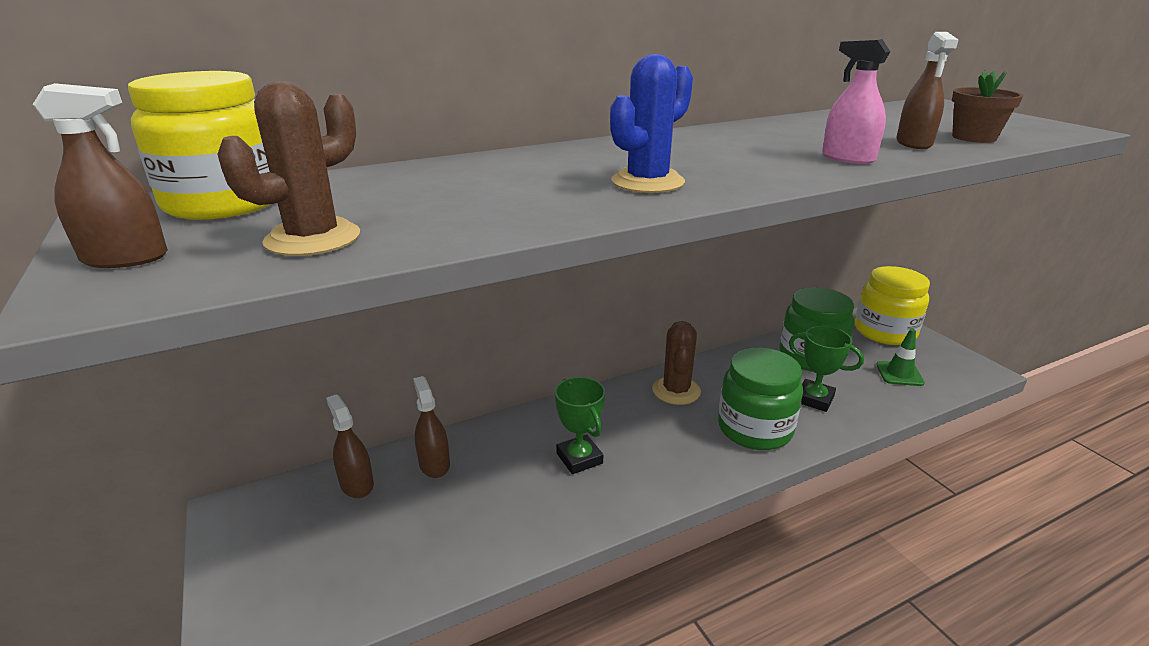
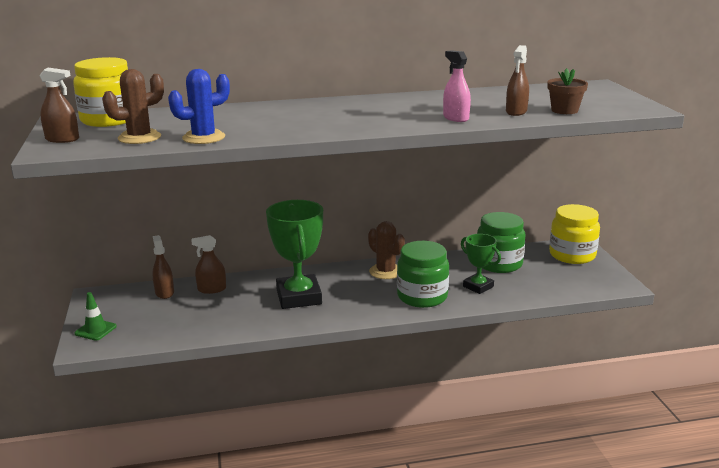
camera: 15 degrees right, 5 degrees down
(434, 464) = (212, 289): brown spray bottle -> brown spray bottle turned 90 degrees counterclockwise
(579, 458) = (299, 297): green trophy -> green trophy, size x1.79
(647, 182) = (321, 123): blue cactus -> blue cactus (204, 138)
(676, 391) = (386, 272): brown cactus -> brown cactus turned 60 degrees counterclockwise
(899, 374) = (555, 280): green traffic cone -> green traffic cone (95, 330)

